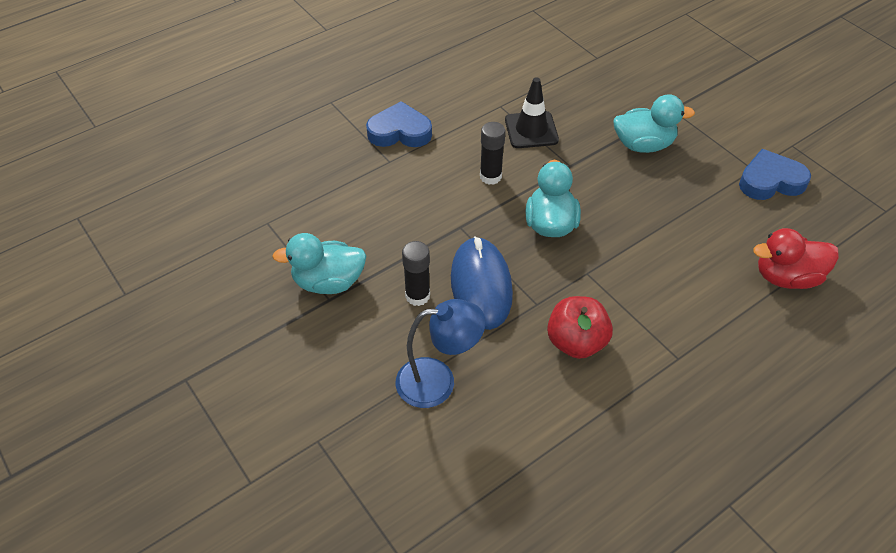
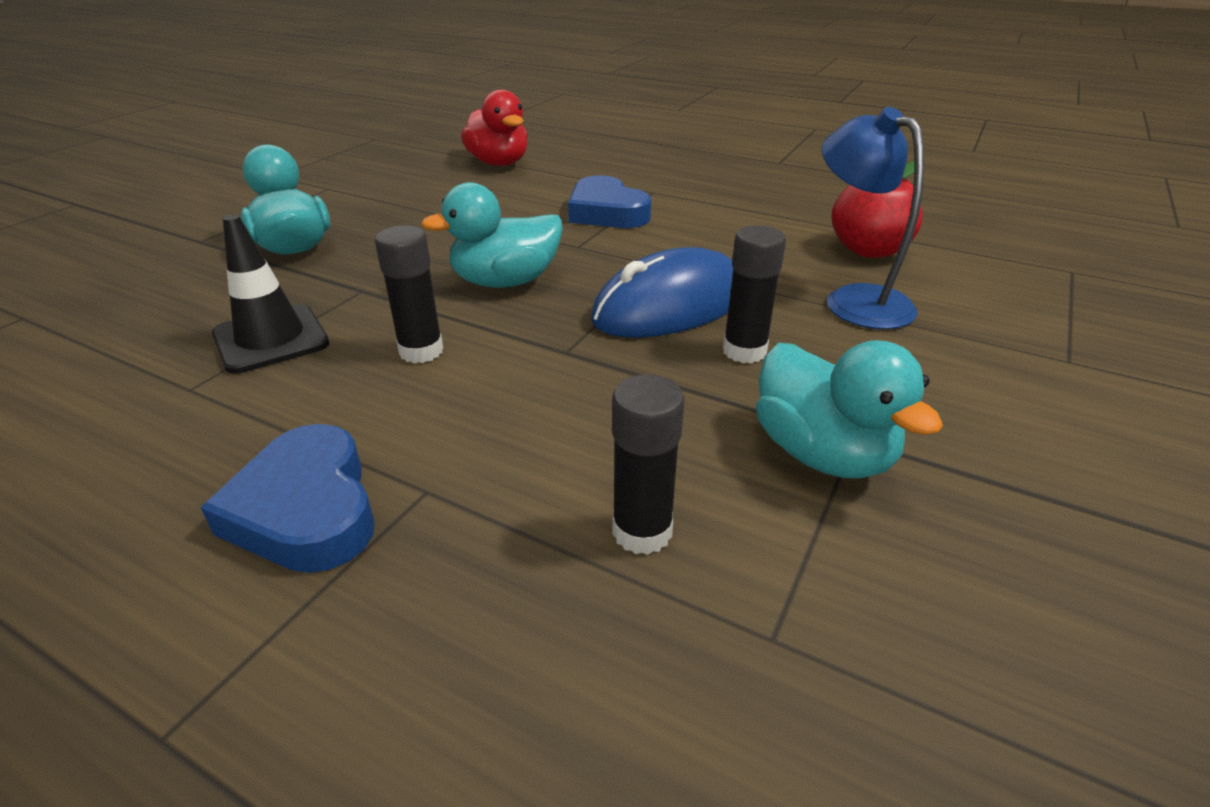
camera: 115 degrees left, 15 degrees down
(329, 210) = (642, 531): none -> black glue stick
(576, 342) = (691, 235): red apple -> red apple (868, 250)
(770, 181) = (347, 179): blue heart -> blue heart (606, 212)

